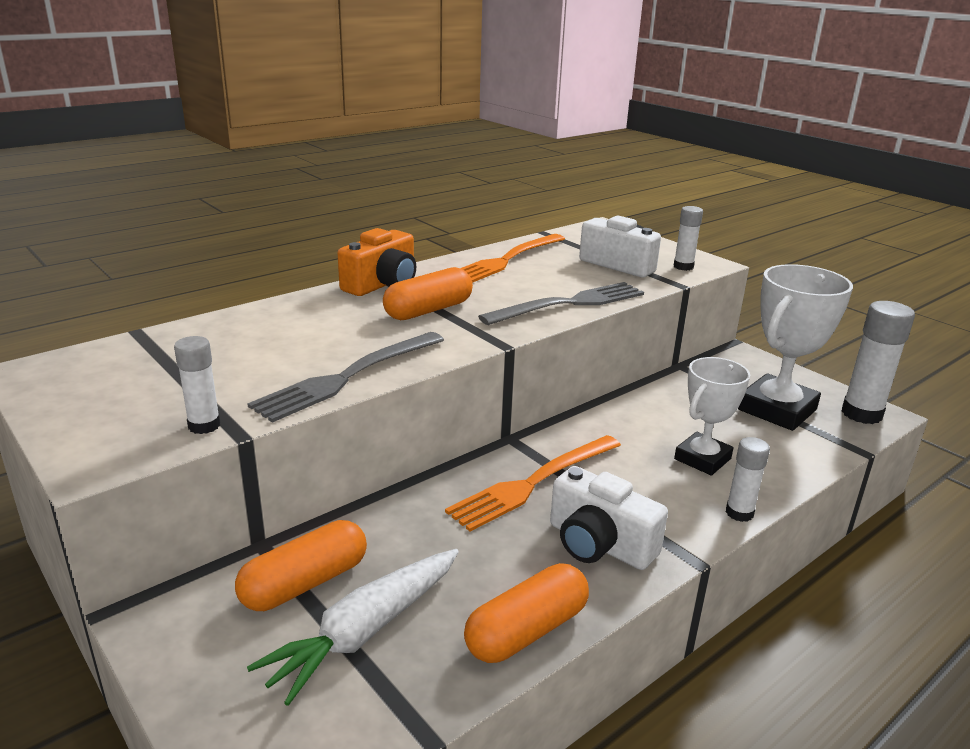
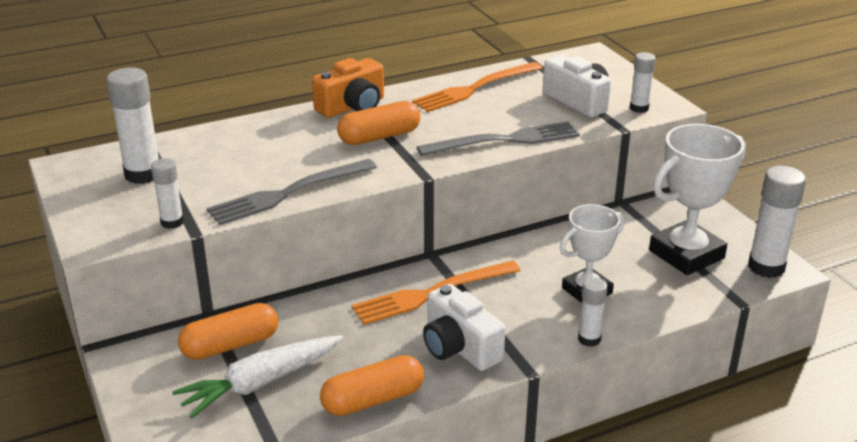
camera: 15 degrees right, 5 degrees up
(146, 372) = (143, 174): none -> white glue stick

